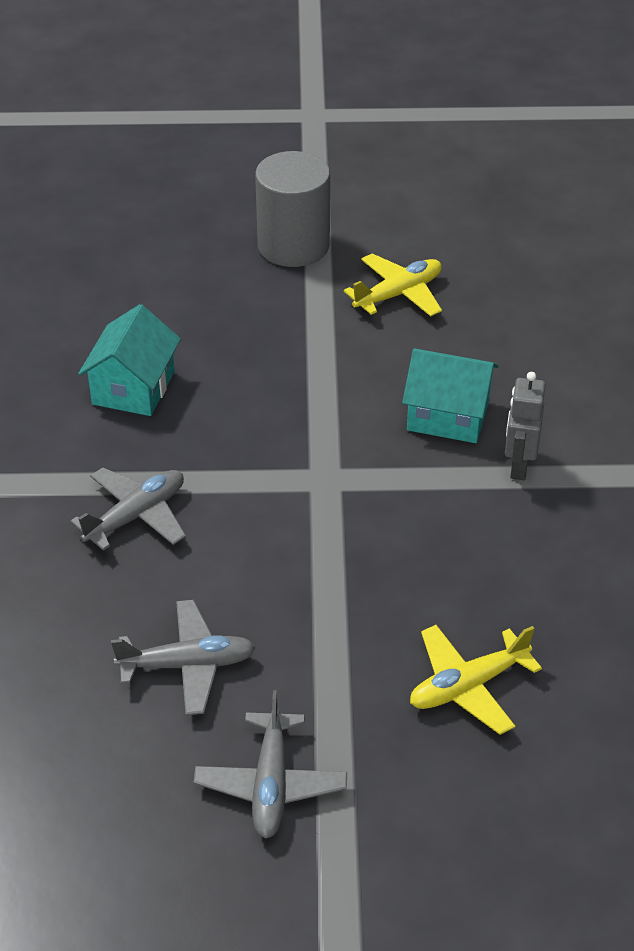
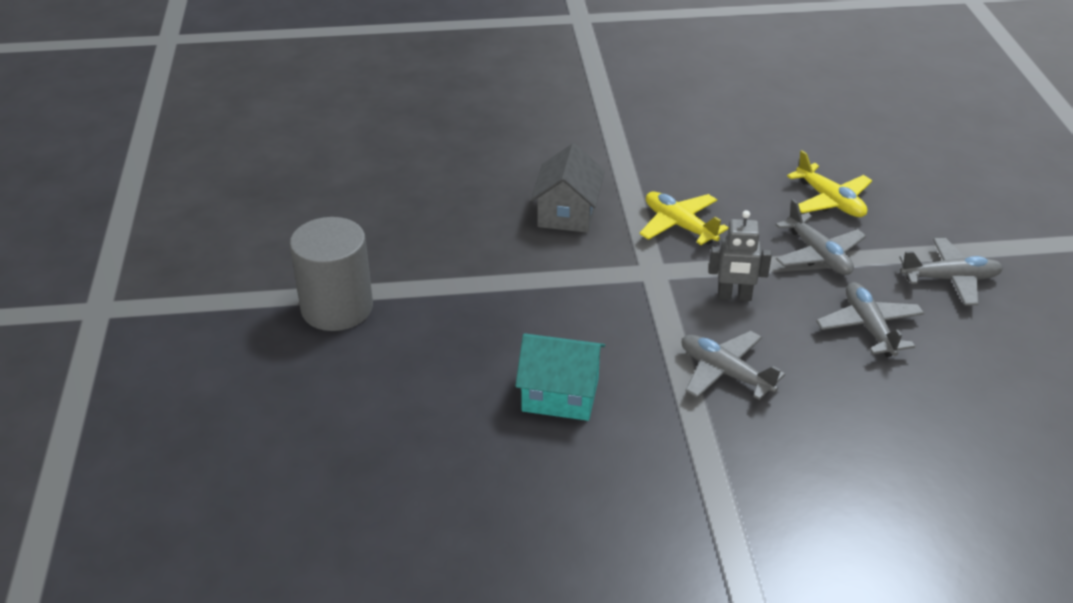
camera: 95 degrees left, 5 degrees down
(342, 645) = (818, 254): none -> grey plane
(398, 294) = (413, 242): yellow plane -> yellow plane (679, 225)
(448, 416) = (567, 213): turquoise house -> grey house
(518, 466) = (617, 181): grey robot -> grey robot (734, 296)

